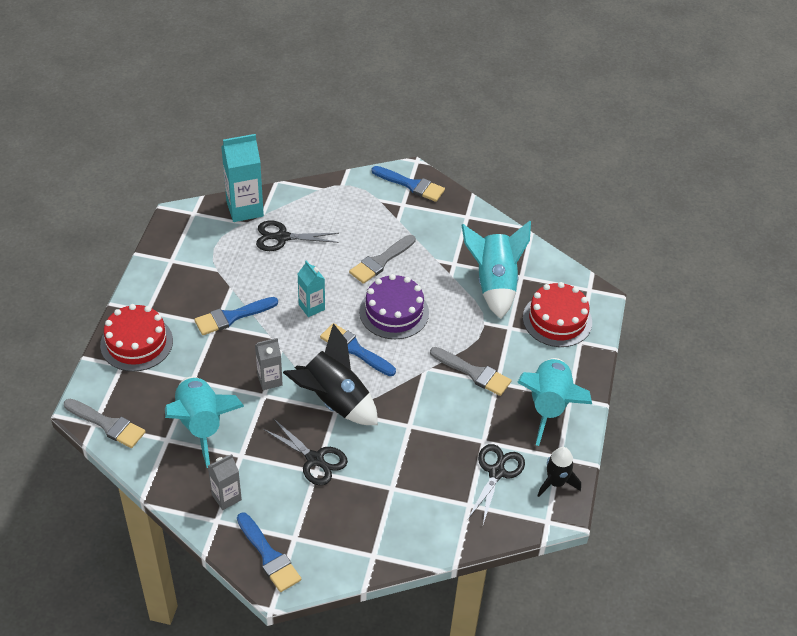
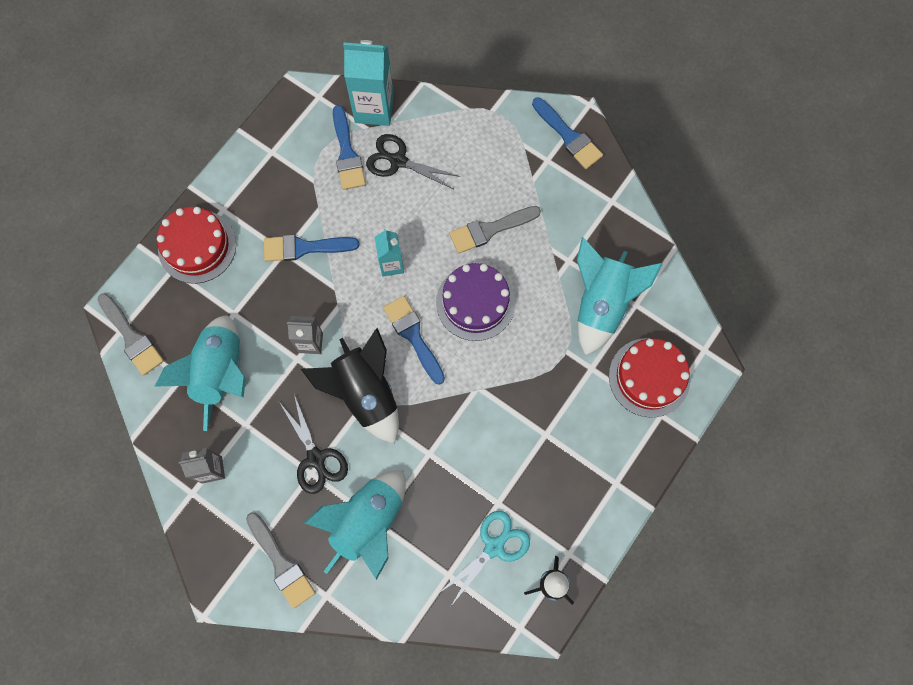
camera: 25 degrees right, 25 degrees up
(269, 556) = (225, 555): blue brush -> blue brush (347, 153)
(474, 373) = (526, 413): grey brush -> grey brush (281, 563)
(496, 472) = (494, 546): black scissors -> turquoise scissors
(549, 406) = (588, 486): turquoise rocket -> turquoise rocket (368, 522)

